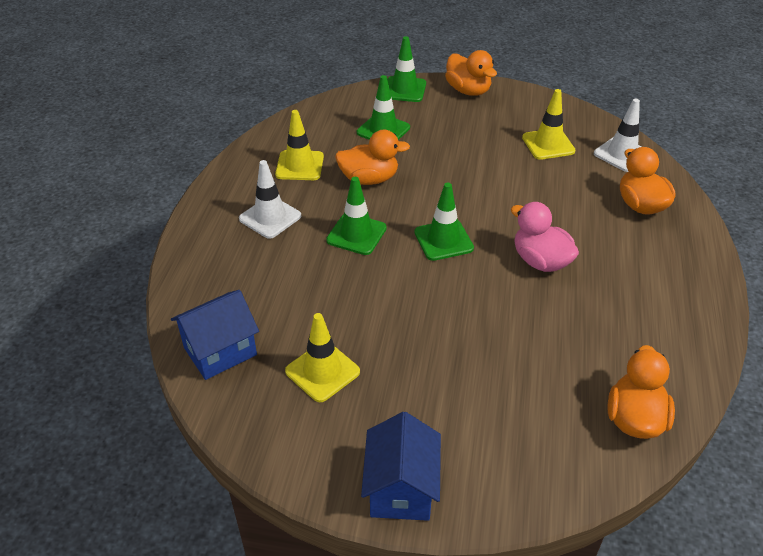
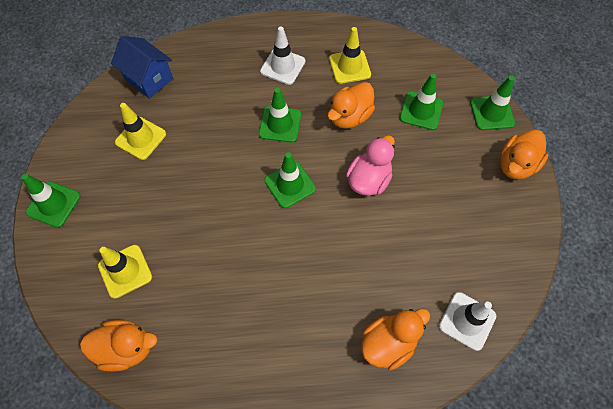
camera: 75 degrees right, 20 degrees up
(369, 179) = (349, 116): orange duck -> orange duck turned 60 degrees clockwise
(401, 489) = (54, 204): blue house -> green traffic cone
(540, 261) = (284, 261): pink duck -> pink duck (369, 180)
(548, 144) = (455, 248): yellow traffic cone -> yellow traffic cone (125, 271)

